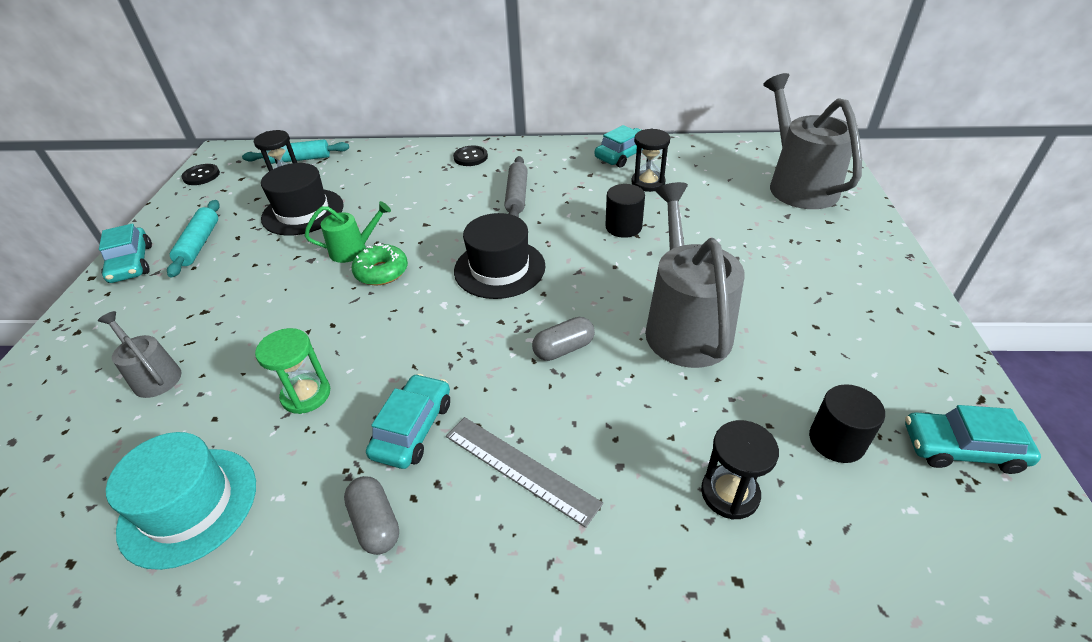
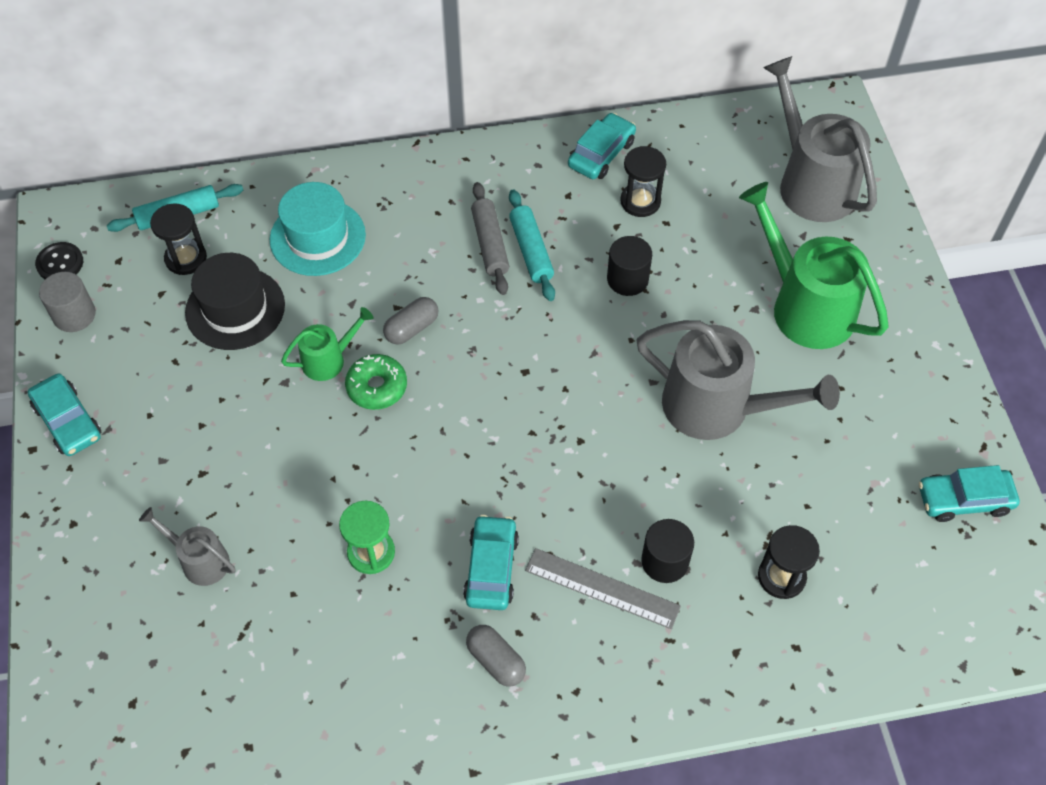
camera: 15 degrees left, 15 degrees up
(188, 203) = (74, 315): none -> grey cylinder
(189, 505) = (322, 679): turquoise hat -> turquoise hat (317, 237)
(199, 244) = (134, 379): turquoise rolling pin -> turquoise rolling pin (531, 251)
(470, 157) = (408, 182): black button -> none
(499, 268) = (507, 362): black hat -> none
(563, 349) = (605, 456): grey capsule -> grey capsule (412, 328)
(685, 325) = (717, 407): grey watering can -> grey watering can turned 135 degrees clockwise
(784, 261) = (805, 306): none -> green watering can
(836, 440) = (864, 511): black cylinder -> black cylinder (665, 561)

